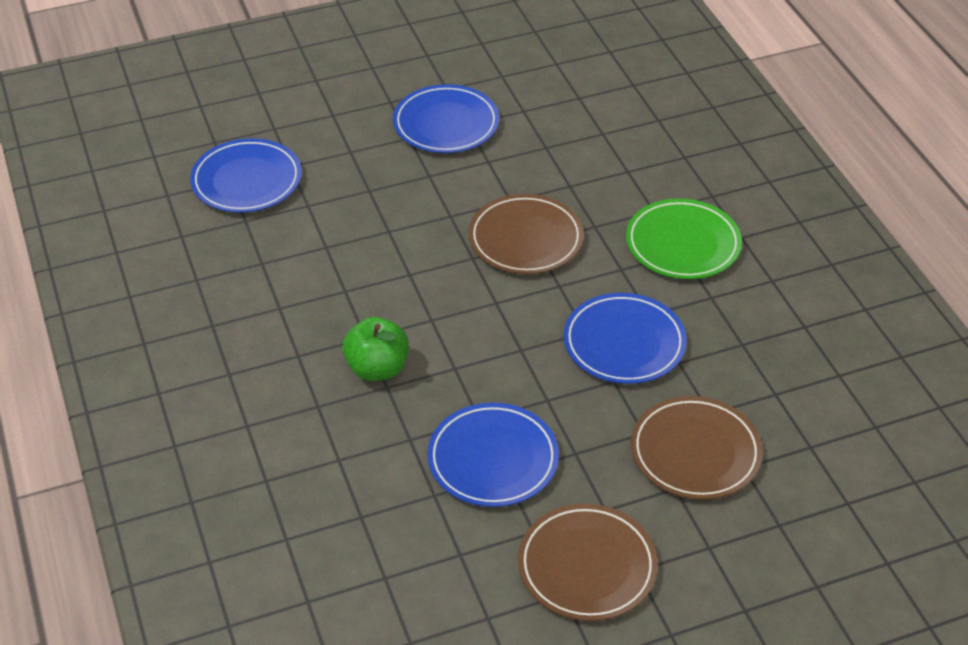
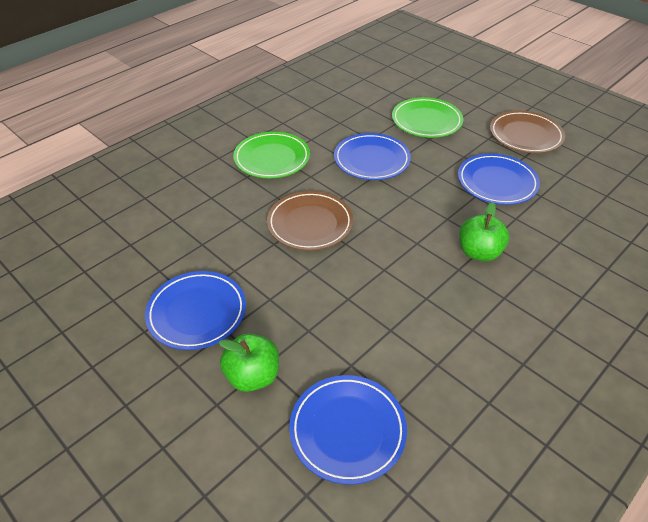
camera: 115 degrees left, 0 degrees up
(344, 141) = (252, 376): none -> green apple
(695, 452) = (426, 121): brown plate -> green plate

